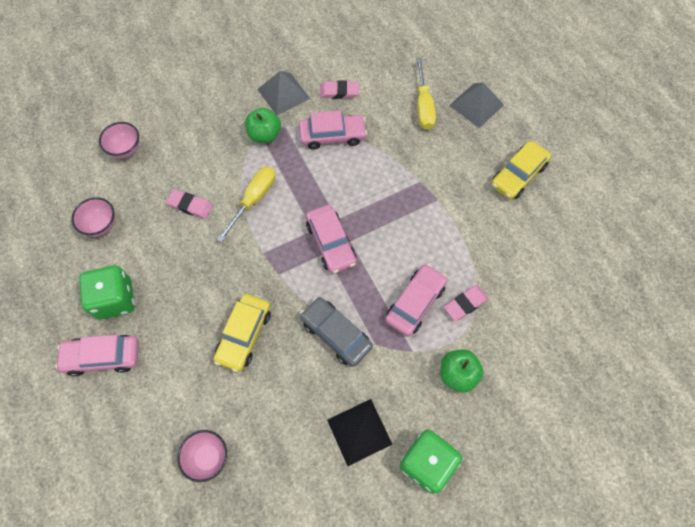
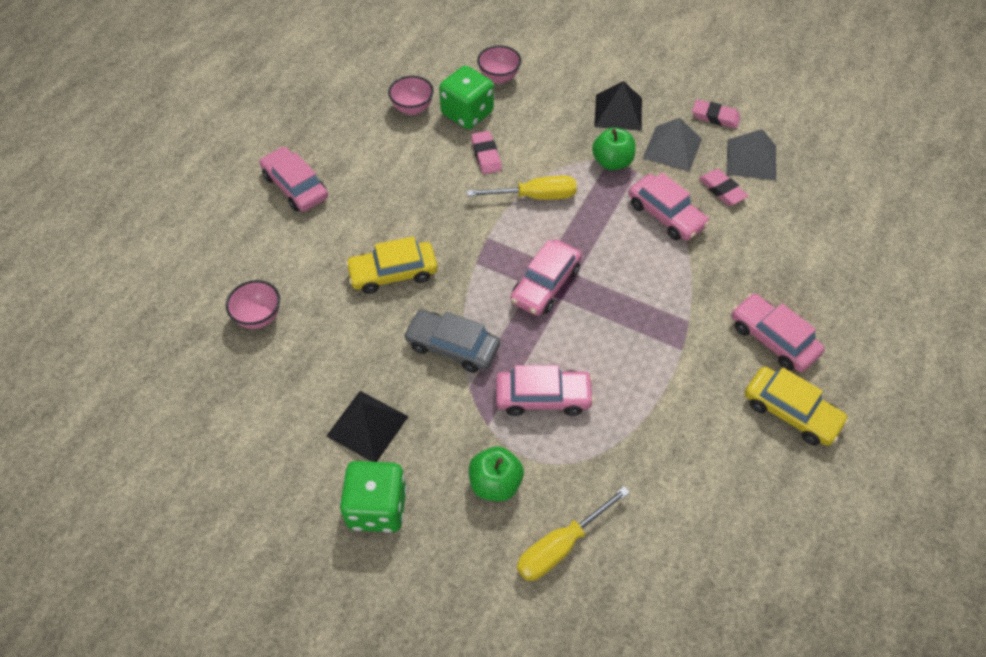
camera: 55 degrees right, 10 degrees down
(115, 299) = (353, 161): green dice -> green dice (467, 113)
(225, 101) = (618, 112): none -> black pyramid
(336, 334) = (452, 346): grey car -> grey car turned 75 degrees counterclockwise
(423, 106) = (783, 271): yellow screwdriver -> yellow screwdriver (560, 546)
(465, 147) = (773, 339): none -> pink car
(465, 304) = (582, 446): pink eraser -> pink eraser (715, 117)
(476, 105) = (839, 319): grey pyramid -> grey pyramid (751, 159)
(518, 175) = (791, 412): yellow car -> yellow car turned 150 degrees counterclockwise

